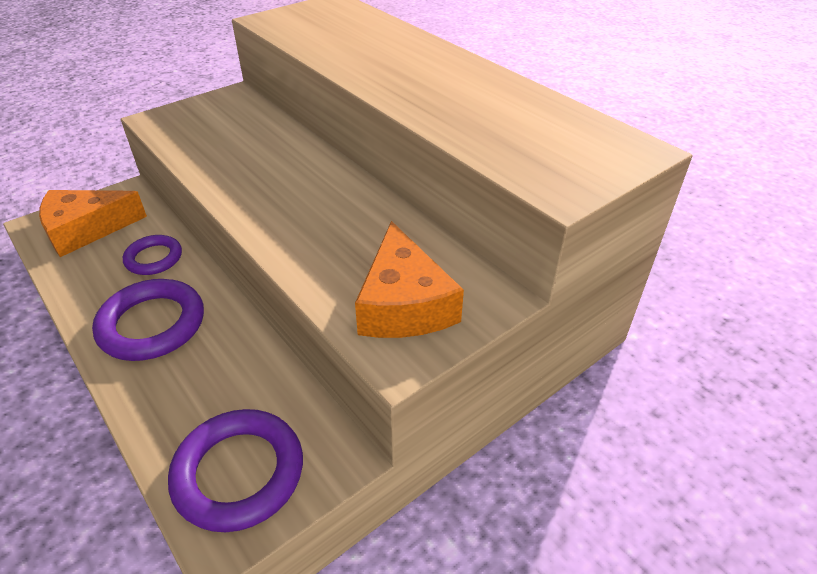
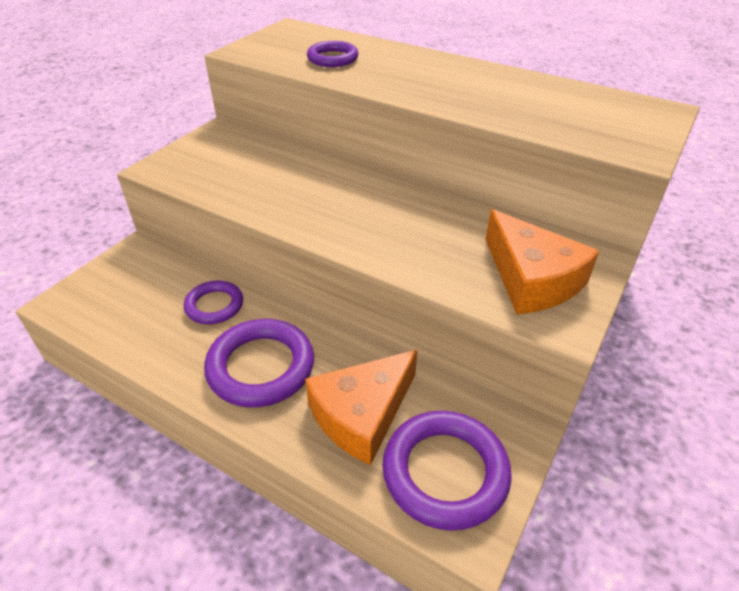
camera: 20 degrees left, 0 degrees up
(86, 229) = (119, 295): orange cheese -> orange cheese (362, 414)
(342, 39) = (332, 58): none -> purple ring

